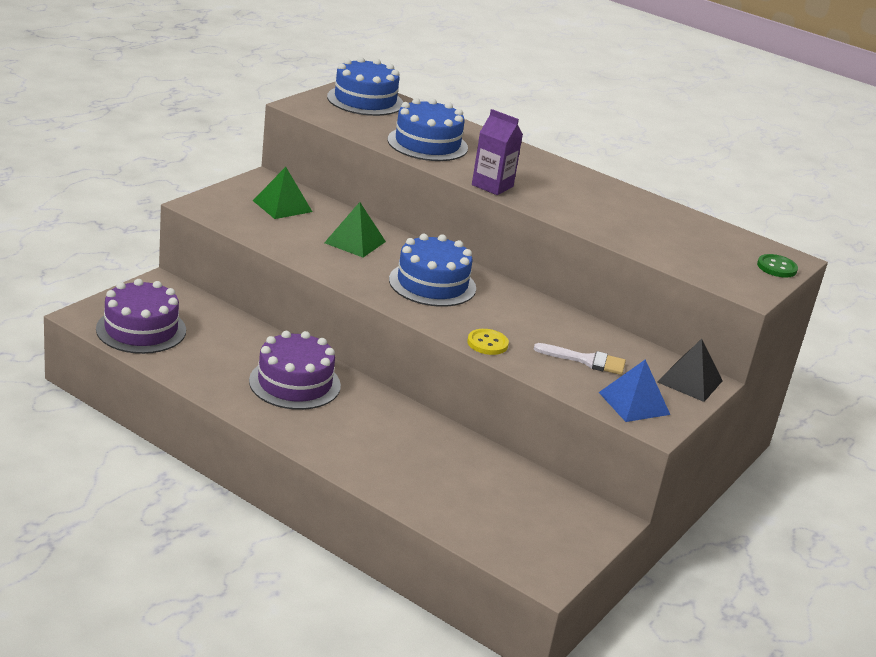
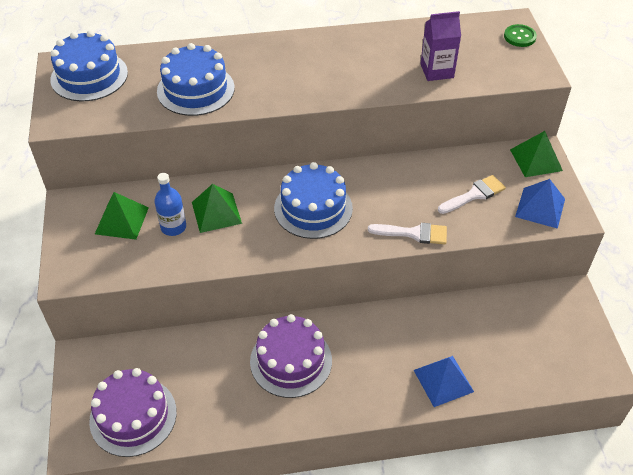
camera: 40 degrees left, 20 degrees up
(311, 229) = (173, 227): none -> blue bottle
(392, 476) = (443, 380): none -> blue pyramid
(487, 343) = (413, 233): yellow button -> white brush
(492, 186) = (293, 99): purple carton -> purple carton (437, 71)
(690, 381) = (536, 160): black pyramid -> green pyramid

